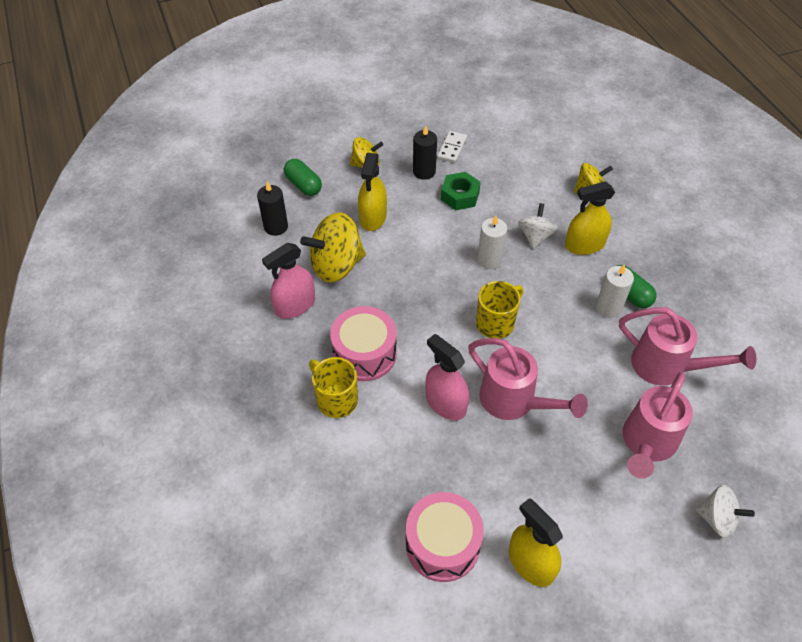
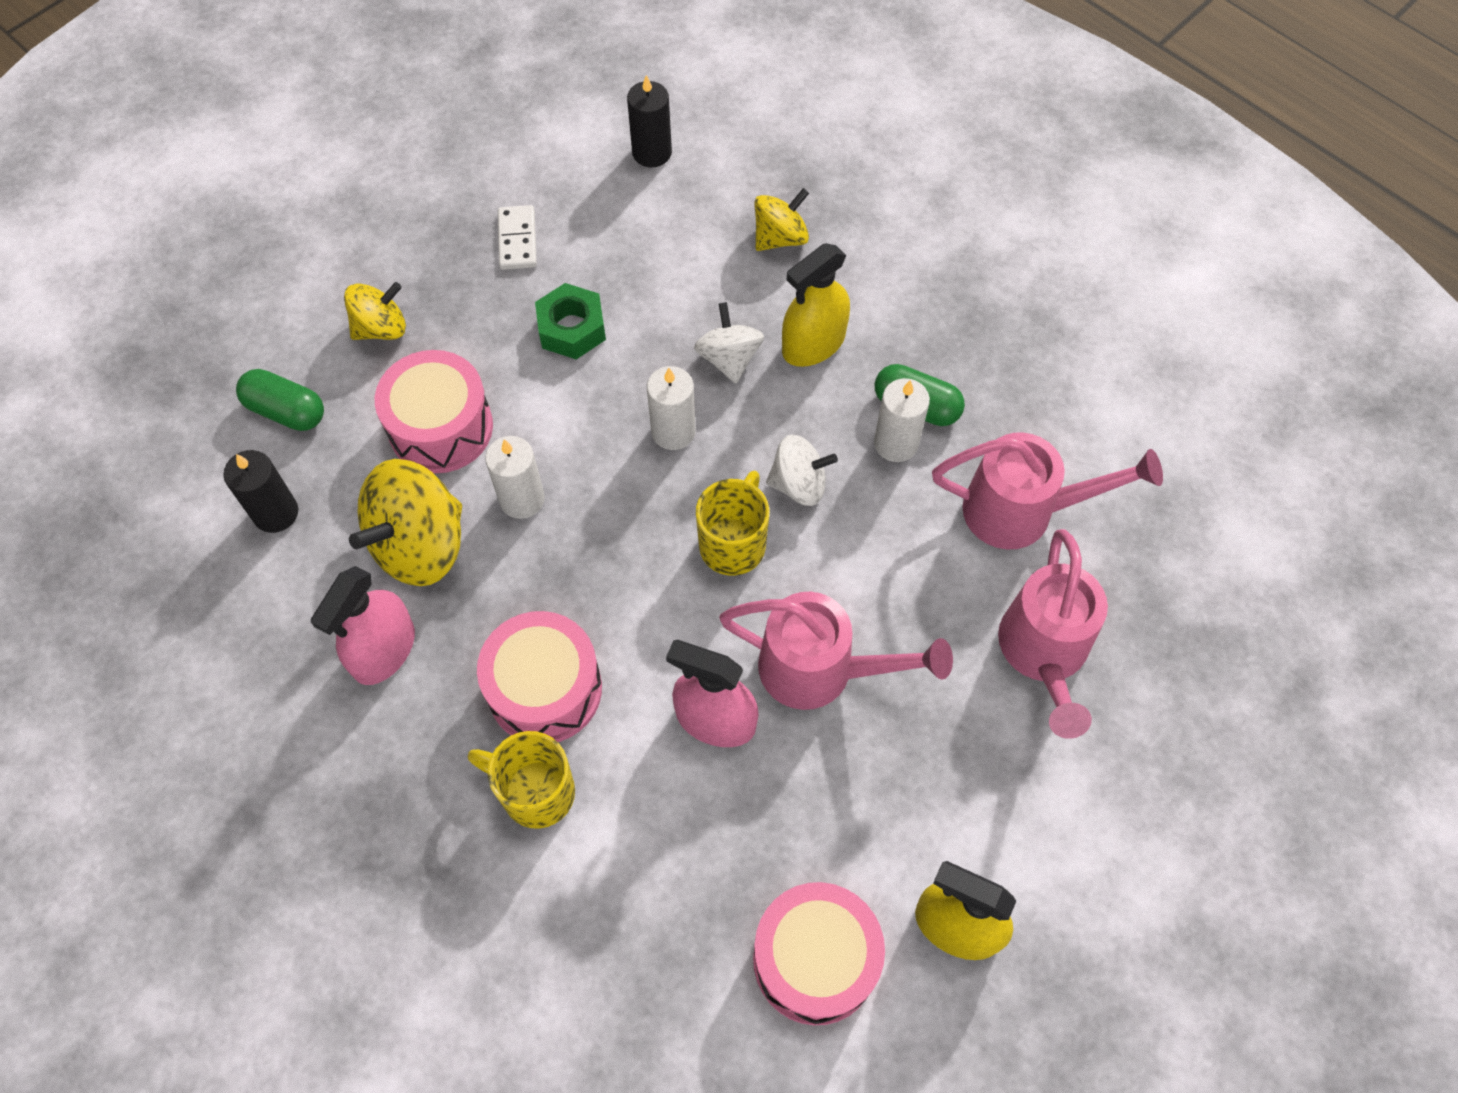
camera: 25 degrees left, 10 degrees up
(373, 217) = (441, 427): yellow spray bottle -> pink drum
(396, 263) = (522, 499): none -> white candle
(424, 172) = (489, 304): black candle -> black candle (652, 152)
(717, 518) = (1186, 731): white spinning top -> white spinning top (799, 484)

